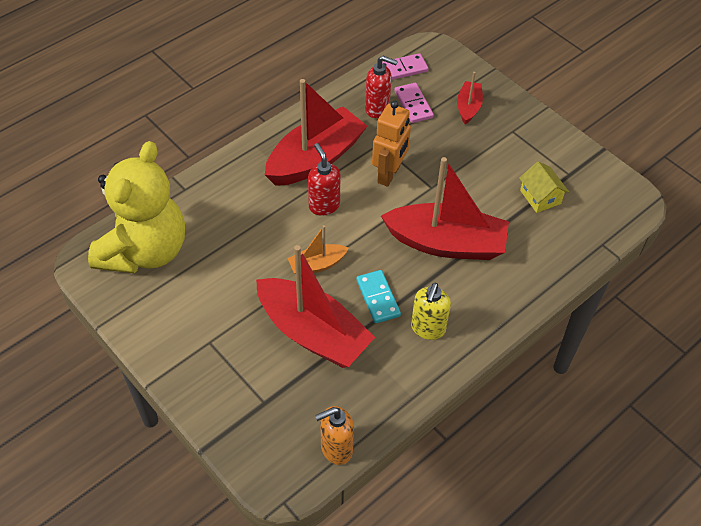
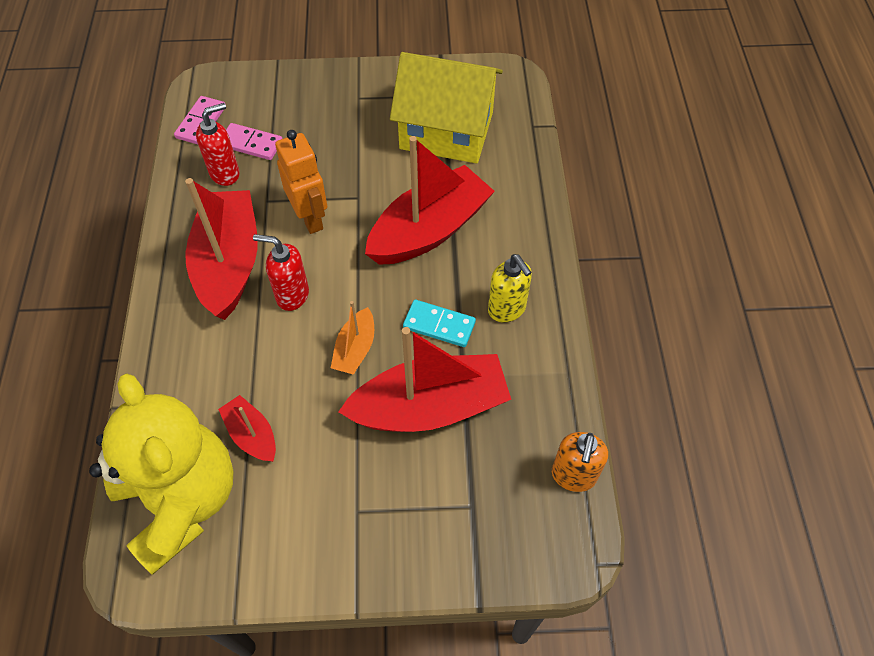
camera: 50 degrees left, 5 degrees up
(468, 107) = (299, 108): red boat -> red boat (252, 435)
(540, 197) = (446, 130): yellow house -> yellow house, size x2.25

